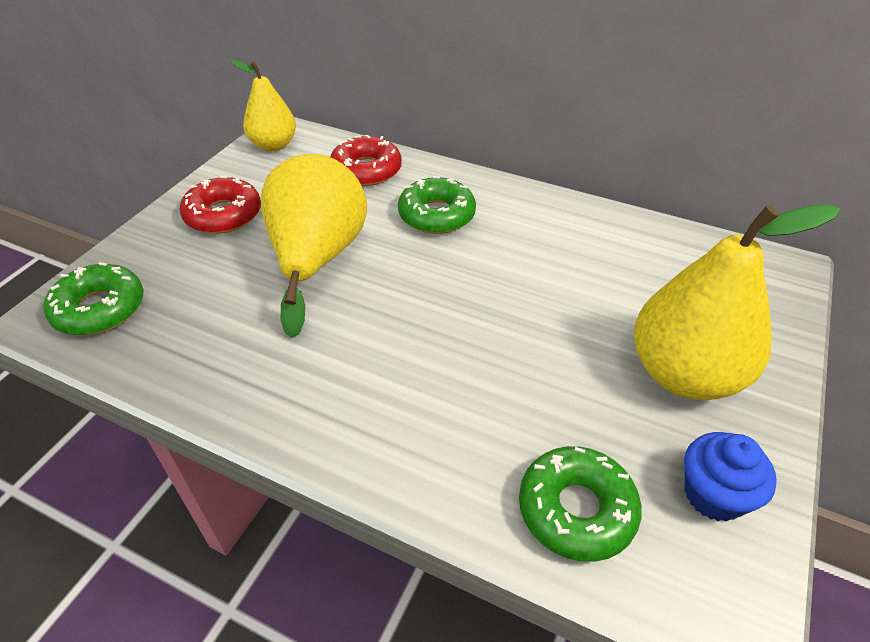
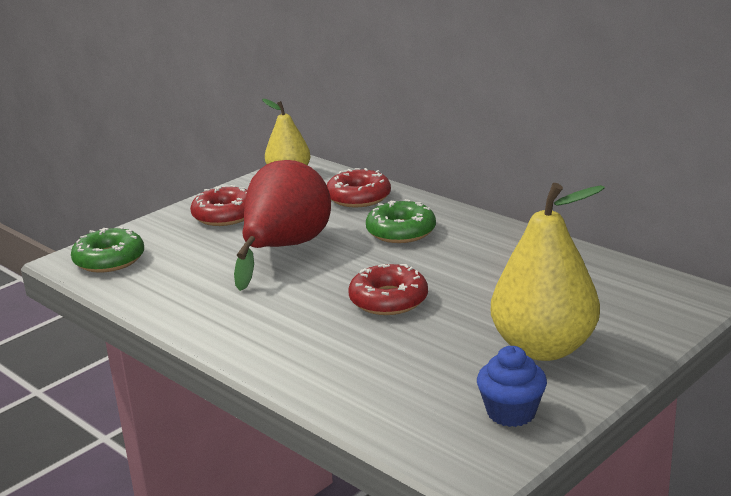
camera: 20 degrees right, 20 degrees down
(317, 259) = (285, 249): yellow pear -> red pear
(476, 324) = (388, 300): none -> red donut
(576, 509) = (396, 404): green donut -> none

